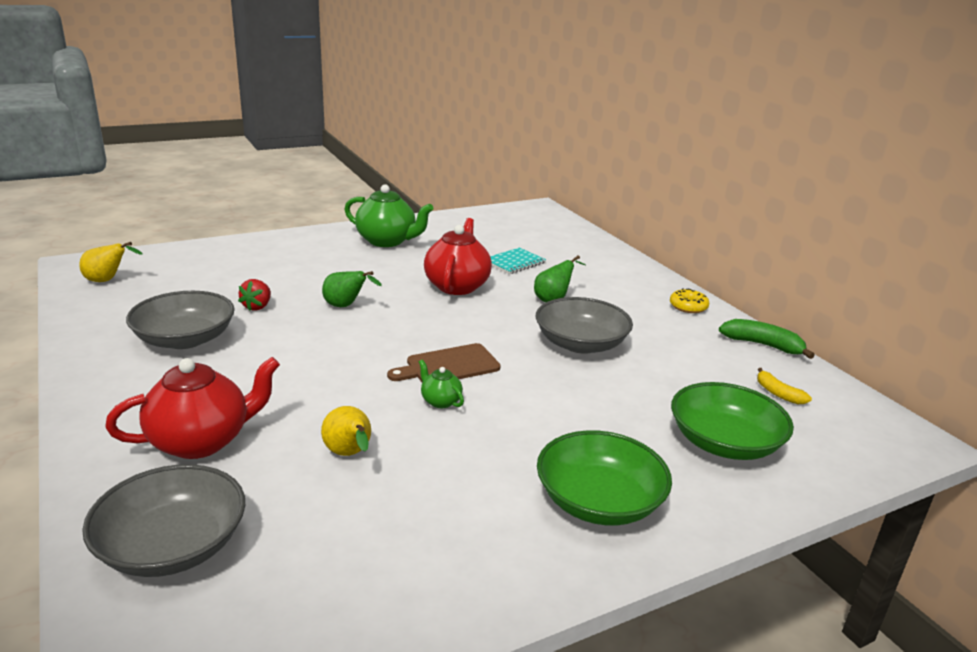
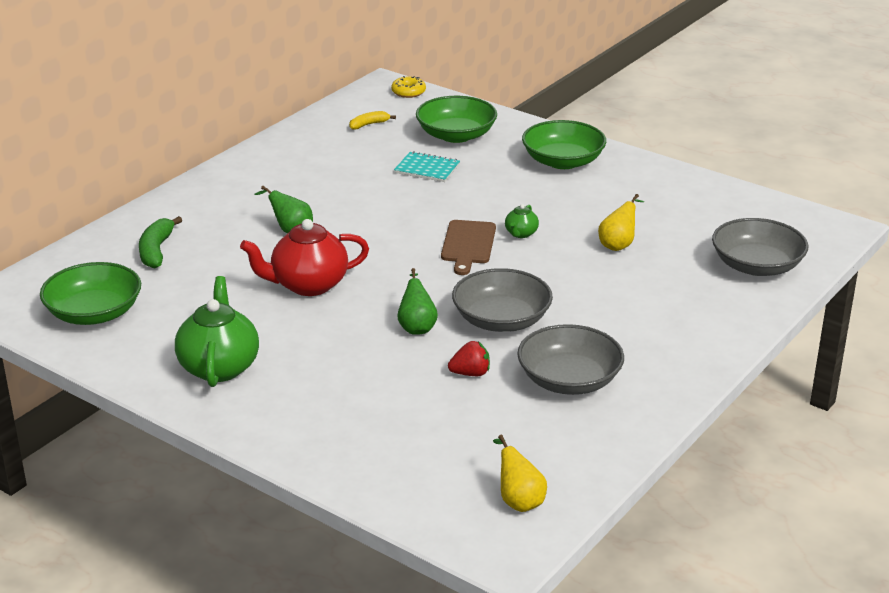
camera: 115 degrees left, 5 degrees up
(201, 441) = (674, 301): red teapot -> none
(448, 366) = (468, 245): brown cutting board -> brown cutting board turned 60 degrees clockwise
(495, 225) = (94, 313): none -> green bowl
(514, 262) = (213, 271): turquoise notebook -> turquoise notebook (427, 169)
(580, 344) = (369, 202): grey bowl -> grey bowl (501, 320)
(688, 307) = (243, 170): yellow donut -> yellow donut (408, 92)
(763, 345) = (292, 135): green banana -> green banana (156, 250)
(778, 393) = (369, 124): yellow banana -> yellow banana turned 150 degrees counterclockwise

